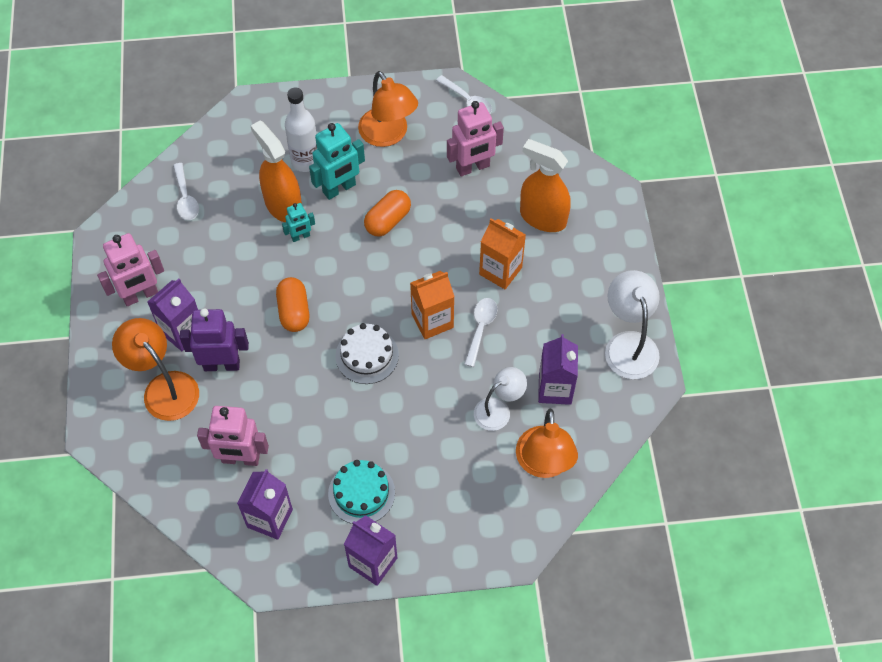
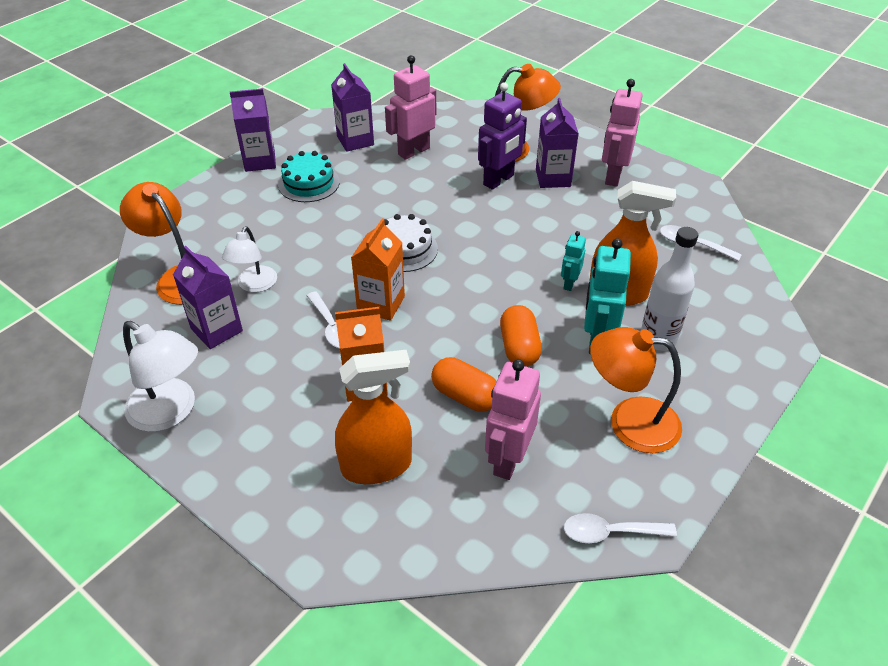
camera: 135 degrees right, 15 degrees down
(294, 311) = (497, 237): orange capsule -> orange capsule (465, 396)

